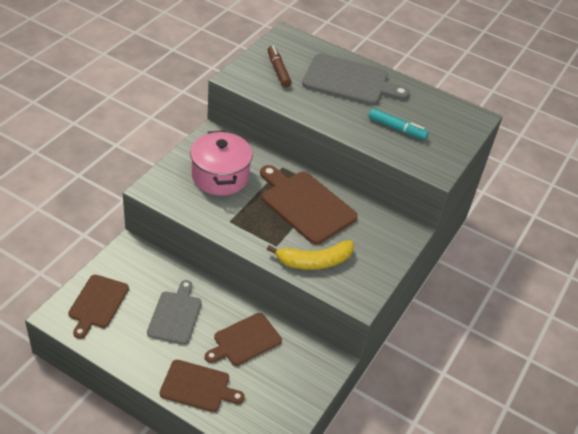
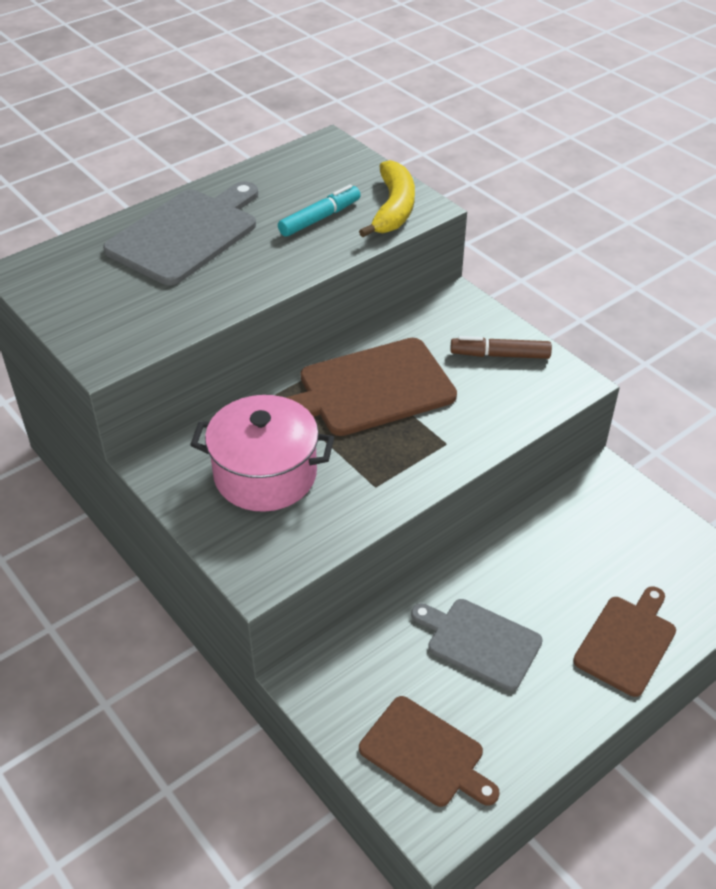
camera: 65 degrees left, 0 degrees up
(245, 340) = (549, 563): brown cutting board -> none
(278, 70) = (115, 302): brown marker -> brown marker (500, 355)
(314, 261) = (490, 409): yellow banana -> yellow banana (393, 209)

